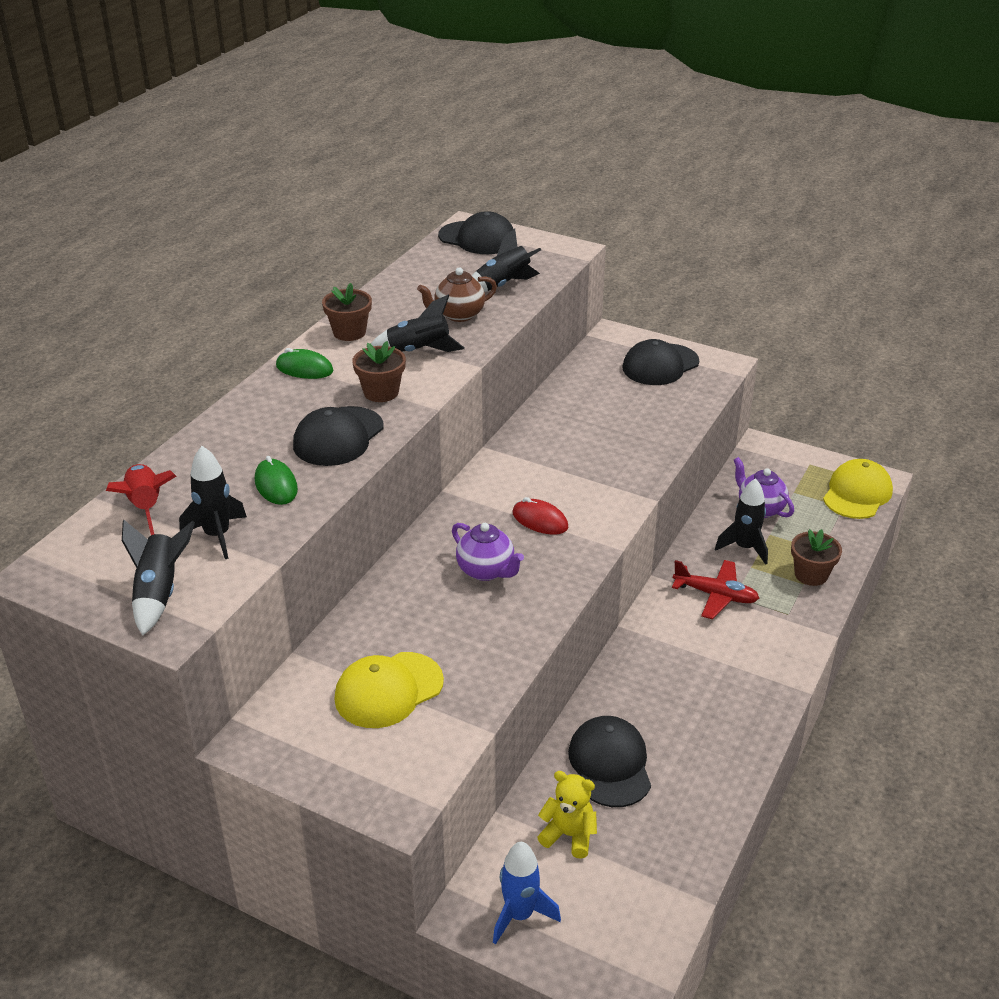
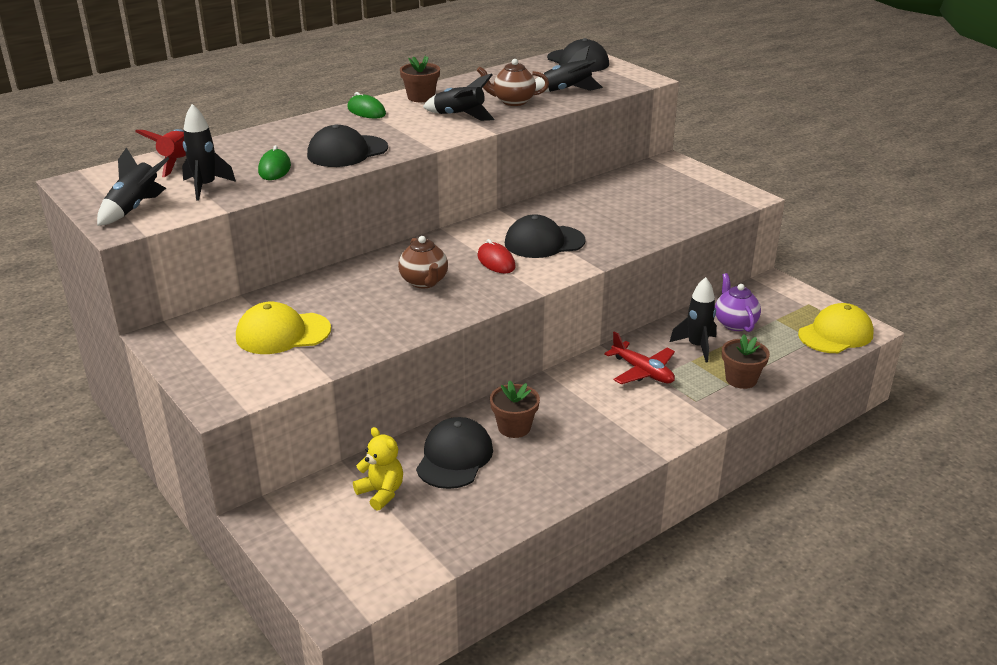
camera: 25 degrees right, 5 degrees down
(381, 392) = (405, 134): brown flower pot -> brown flower pot (514, 427)
(486, 571) = (424, 282): purple teapot -> brown teapot
(519, 915) = (299, 530): blue rocket -> none
(660, 365) = (692, 187): black cap -> black cap (544, 242)

